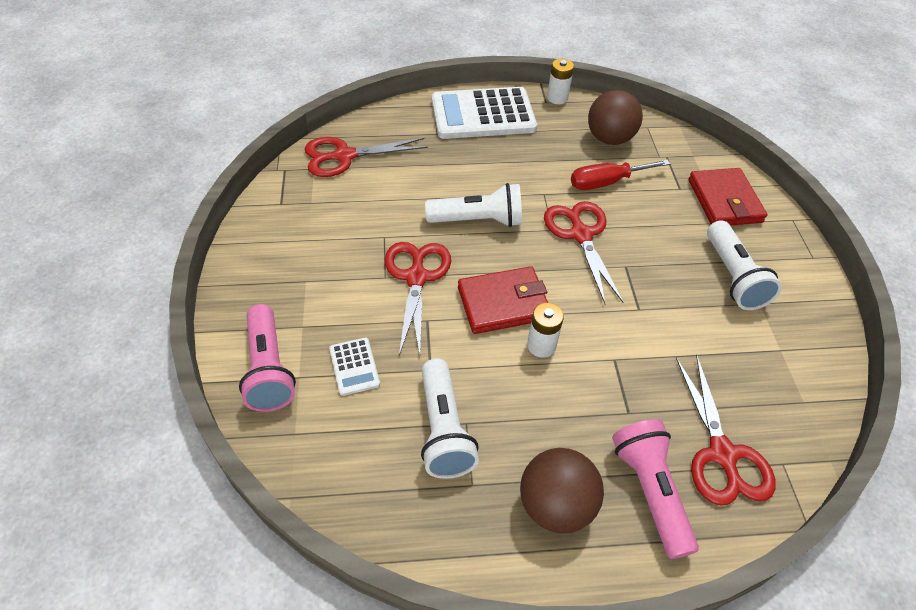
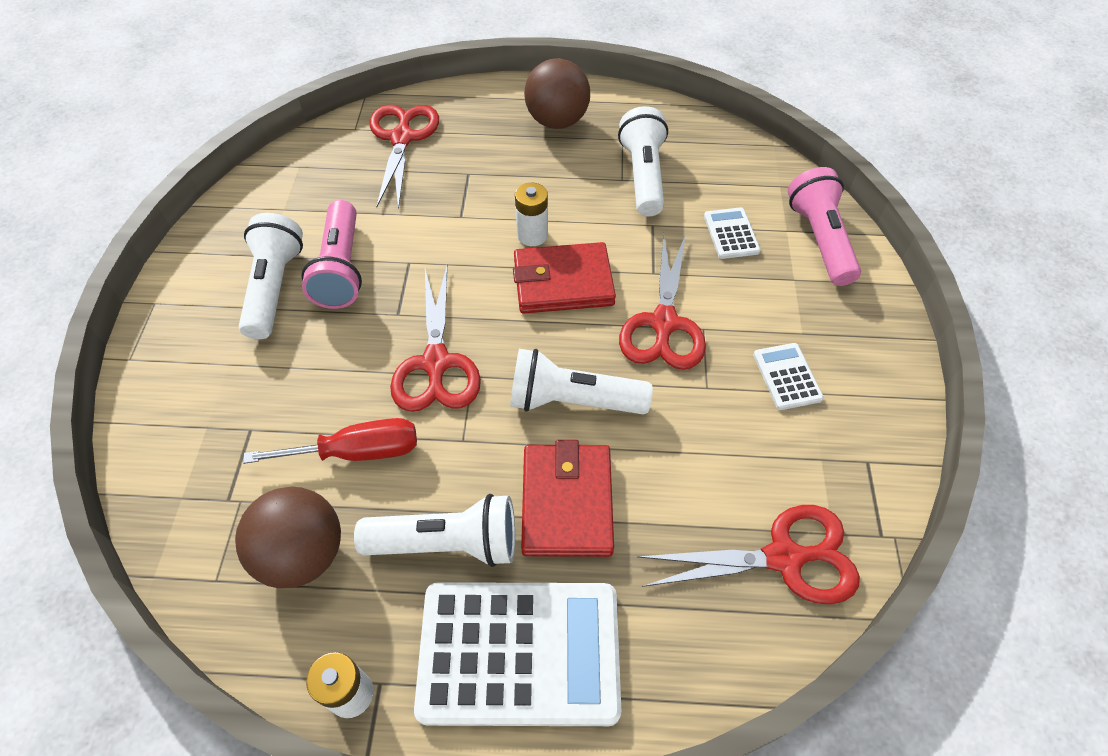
camera: 170 degrees left, 5 degrees up
(324, 248) = (787, 376): none -> white calculator
(534, 148) = (447, 543): none -> white flashlight
(650, 491) = (477, 122): pink flashlight -> pink flashlight (341, 268)
(724, 201) = (200, 399): red wallet -> red wallet (567, 502)

